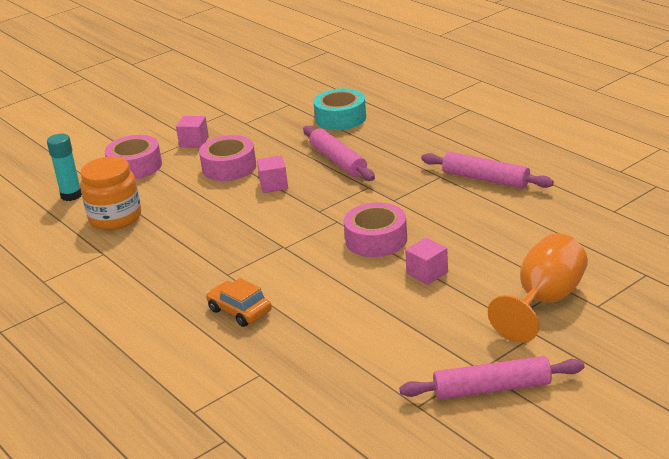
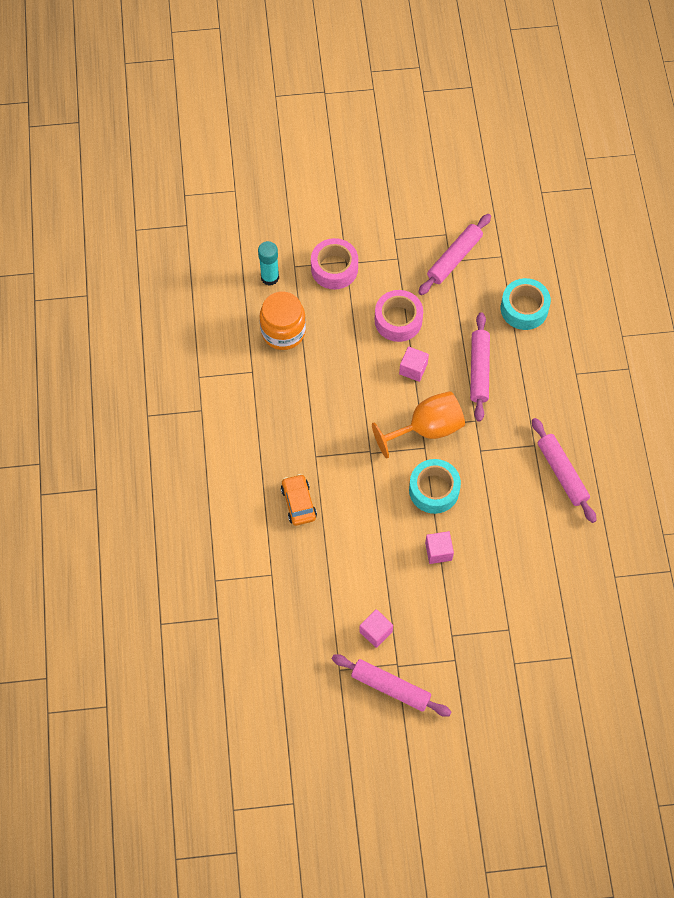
camera: 30 degrees right, 35 degrees up
(194, 142) = (395, 263): pink cube -> pink cube (375, 631)
(247, 120) = (454, 258): none -> pink rolling pin
(376, 240) = (434, 490): pink tape -> turquoise tape
(544, 301) = (486, 635): orange goblet -> orange goblet (427, 429)

